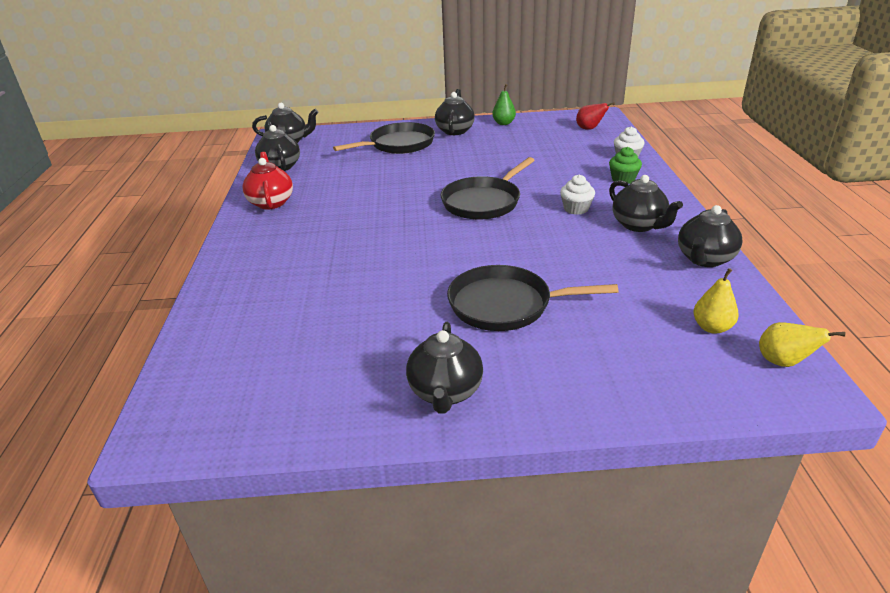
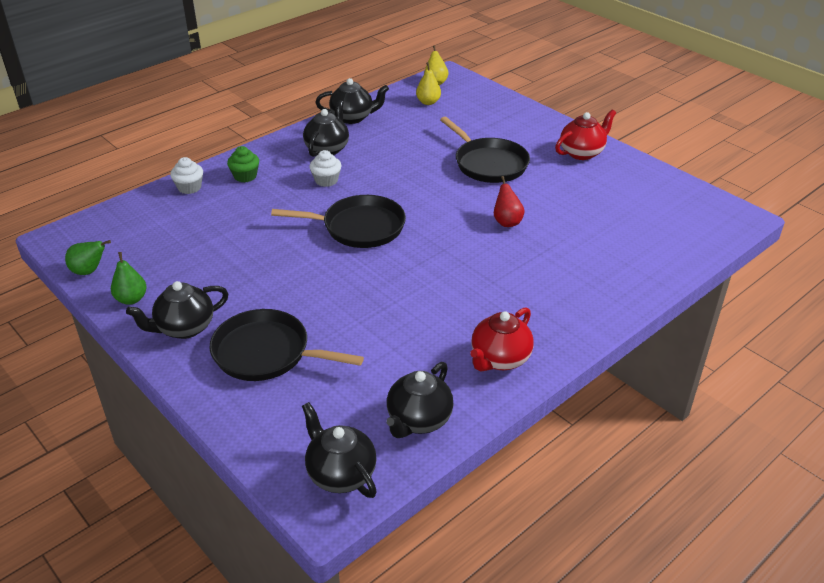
camera: 130 degrees left, 5 degrees up
(445, 392) = (582, 153): black teapot -> red teapot
(549, 118) = (89, 271): none -> green pear
(589, 129) = (115, 231): red pear -> red pear (507, 222)

